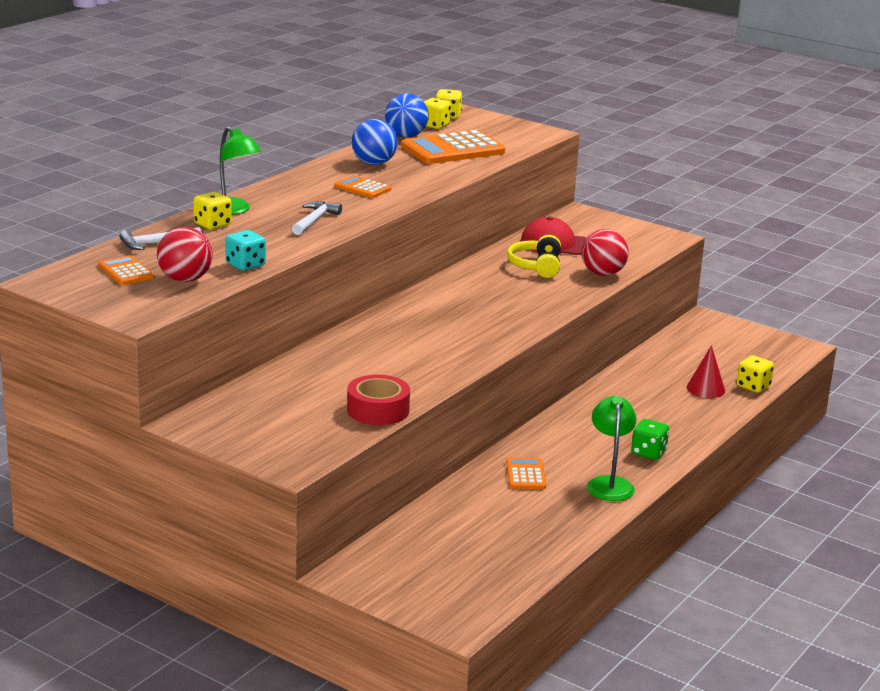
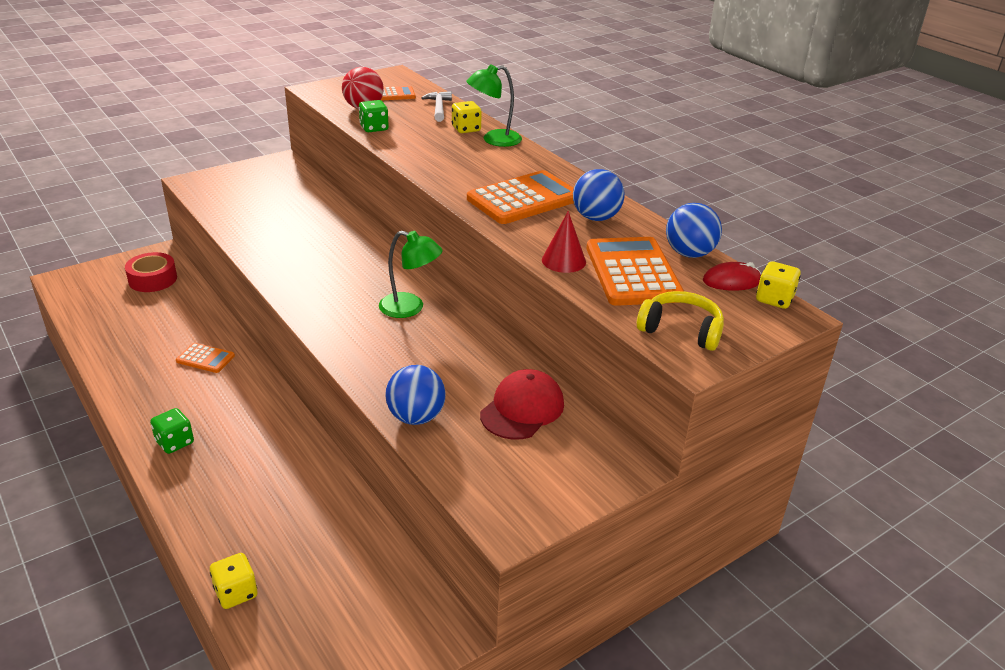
camera: 110 degrees right, 10 degrees up
(245, 265) = (374, 128): turquoise dice -> green dice
(314, 220) = (451, 165): white hammer -> none
(362, 188) = (524, 199): orange calculator -> orange calculator, size x1.94
(378, 410) = (234, 222): red tape -> red tape (153, 279)
(434, 125) = (731, 281): yellow dice -> red mouse
(536, 266) = (462, 373): yellow headphones -> yellow headphones (681, 330)
(603, 274) = (416, 417): red ball -> blue ball
(609, 483) = (149, 399): green lamp -> green lamp (410, 308)
(705, 389) = (261, 542): red cone -> red cone (563, 261)

